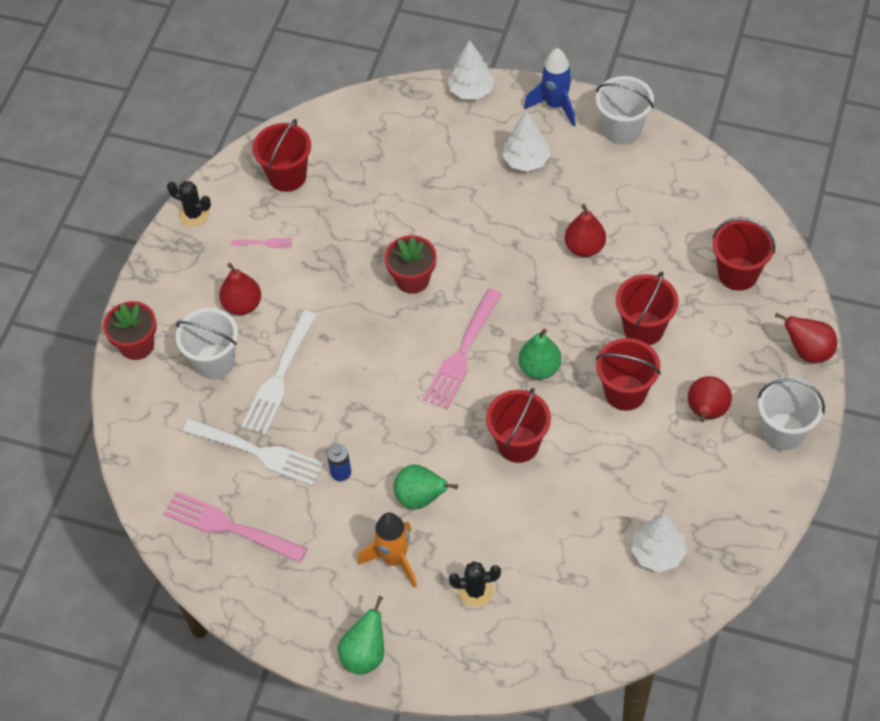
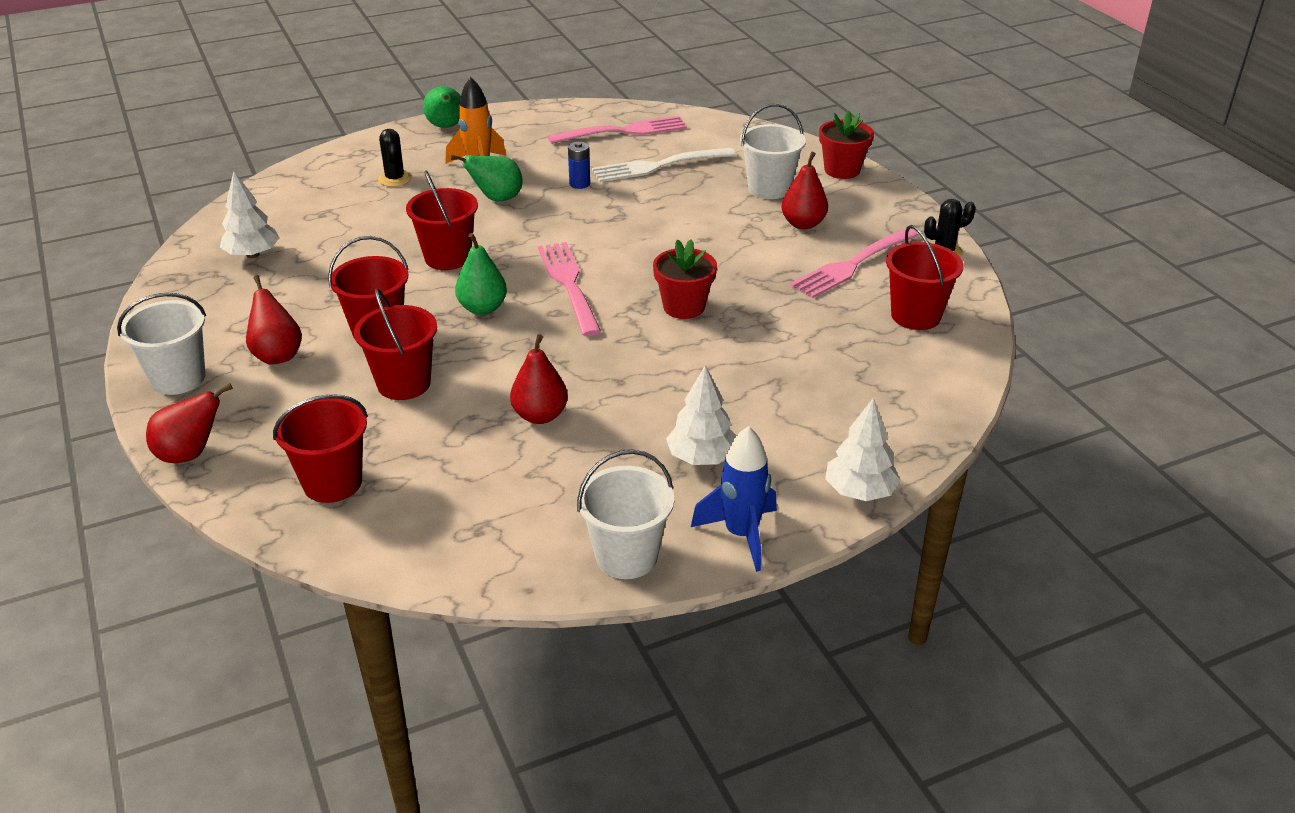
camera: 135 degrees right, 20 degrees down
(264, 243) = (853, 264): pink fork -> pink fork, size x2.26
(279, 376) = (705, 204): white fork -> none
(475, 591) = (395, 179): black cactus -> black cactus turned 60 degrees counterclockwise

